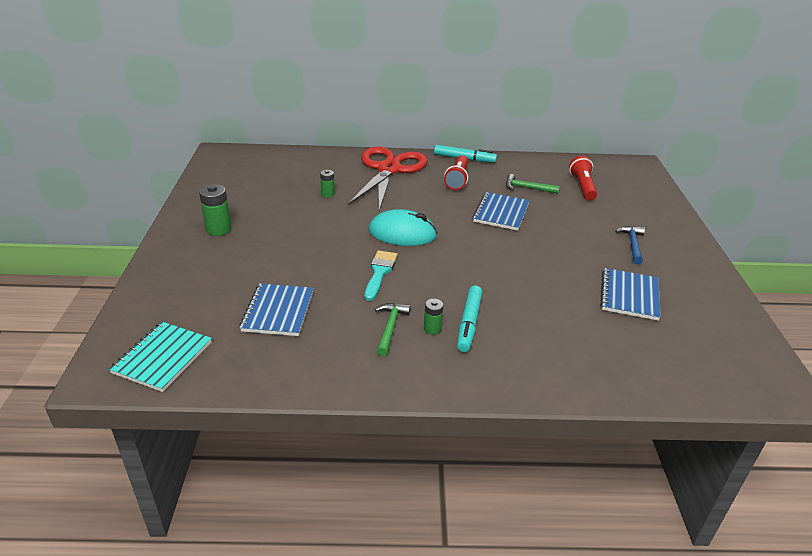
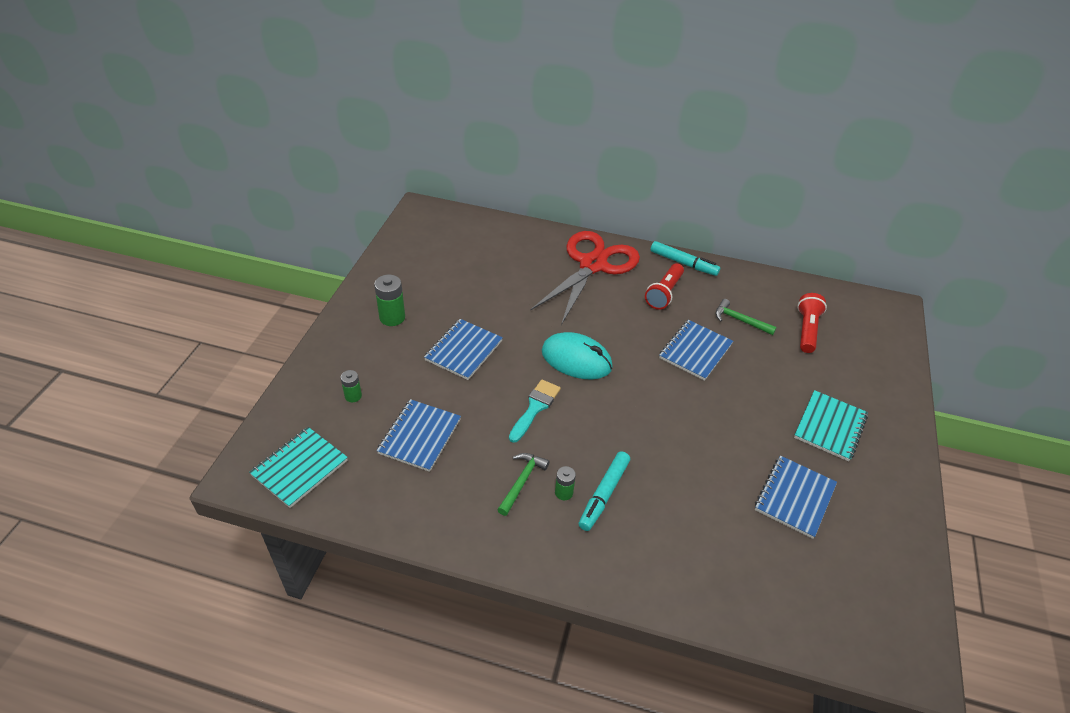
camera: 15 degrees right, 10 degrees up
(296, 242) = (463, 350): none -> blue notebook
(328, 194) = (515, 289): green battery -> green battery (353, 396)
(632, 244) = (830, 427): blue hammer -> turquoise notebook

